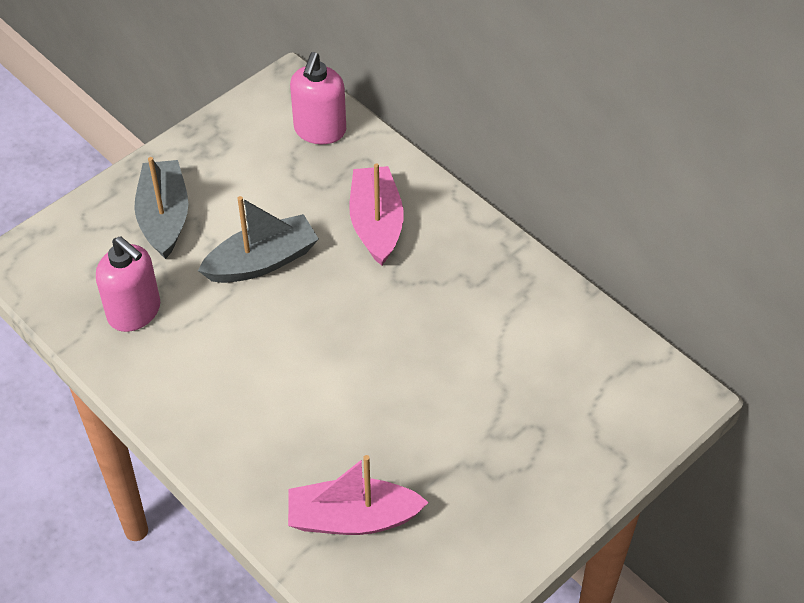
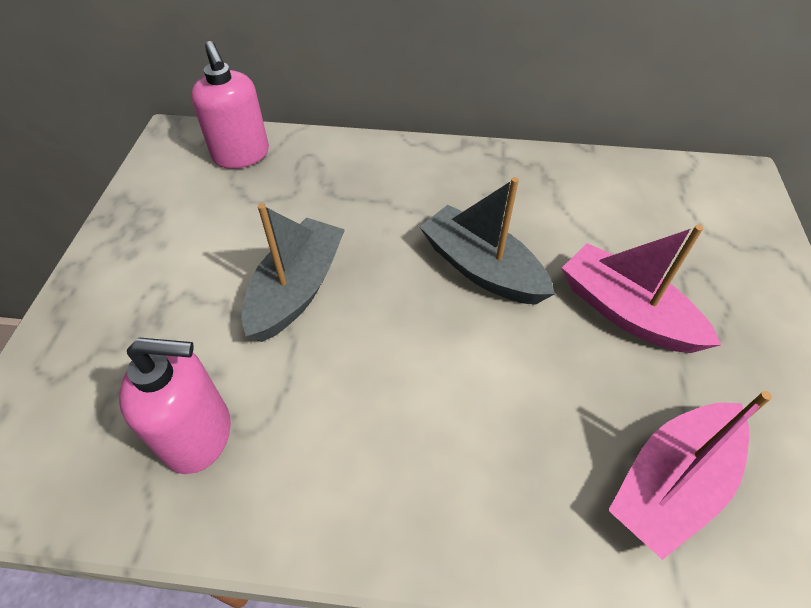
camera: 40 degrees left, 0 degrees up
(164, 217) = (147, 312): grey boat -> grey boat (482, 268)
(376, 224) = (371, 196): pink boat -> pink boat (626, 312)

